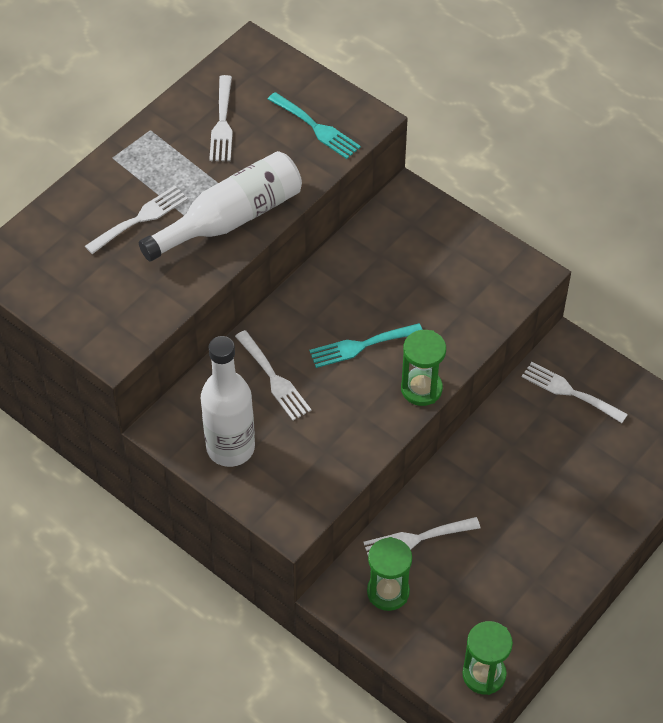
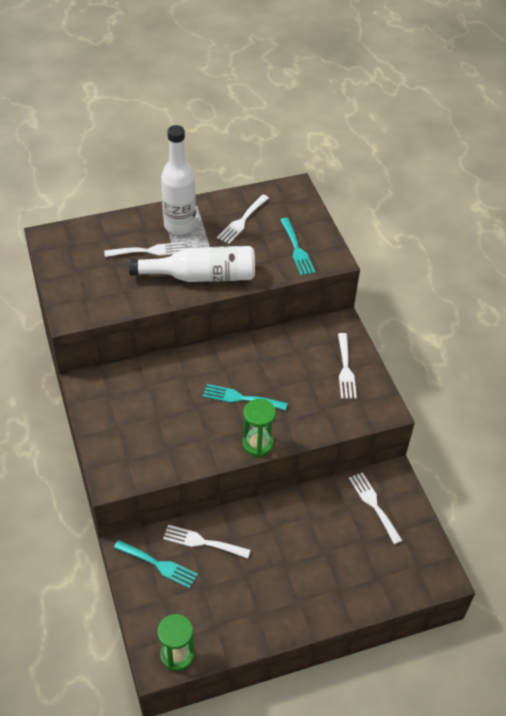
camera: 30 degrees right, 5 degrees down
(230, 448) = (113, 416): white bottle -> white bottle (179, 225)
(274, 379) = (172, 390): white fork -> white fork (345, 369)
(388, 592) = (159, 565): green hourglass -> turquoise fork

